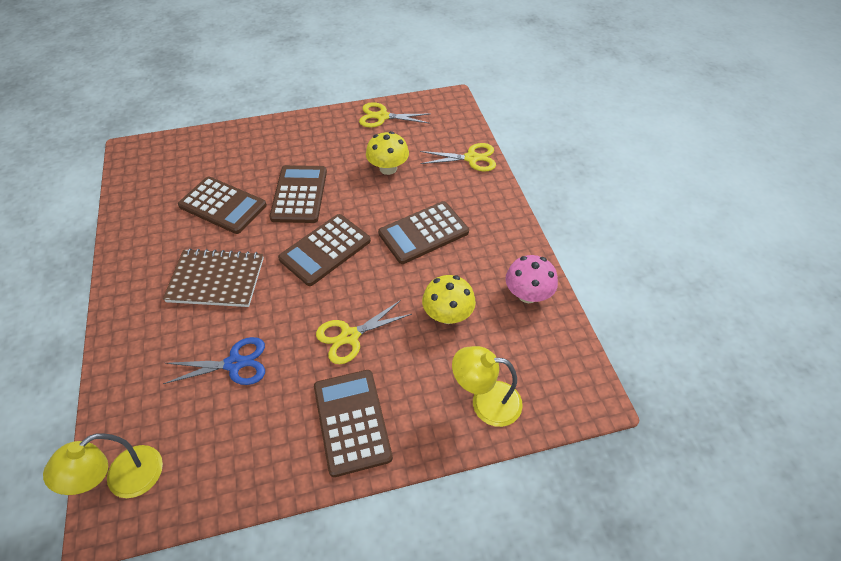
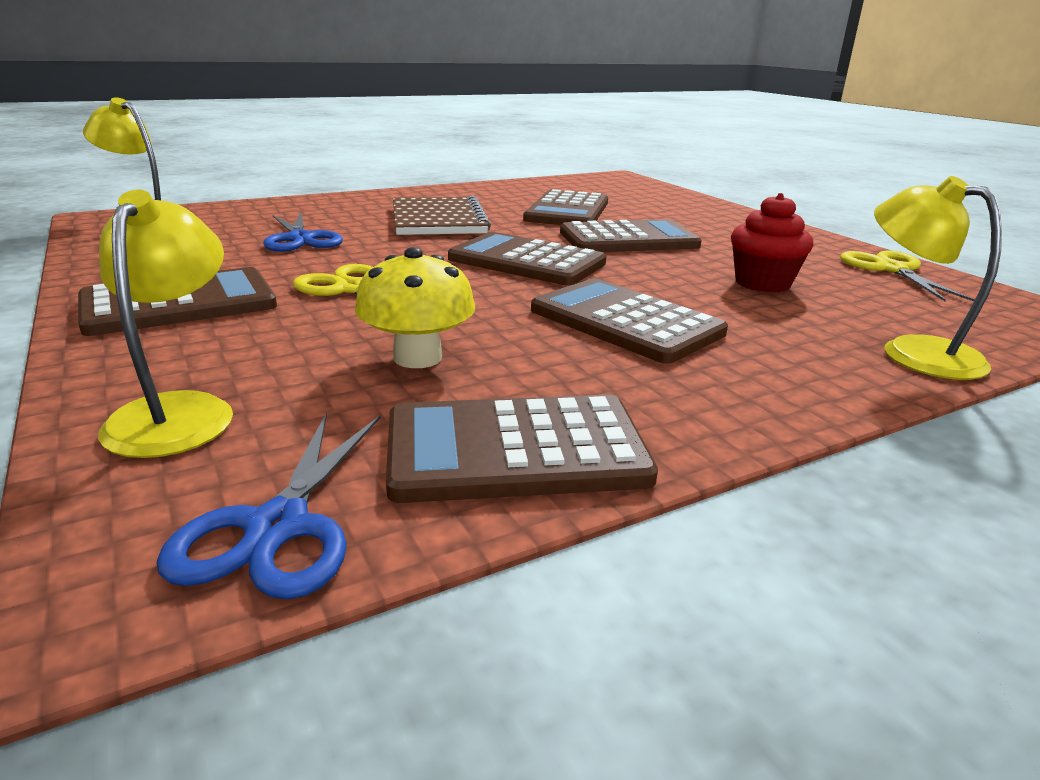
camera: 75 degrees right, 25 degrees down
(388, 168) = (762, 283): yellow mushroom -> red cupcake
(471, 158) = (912, 352): yellow scissors -> yellow lamp
(528, 294) = (515, 450): pink mushroom -> brown calculator
(566, 362) = (278, 527): none -> blue scissors

